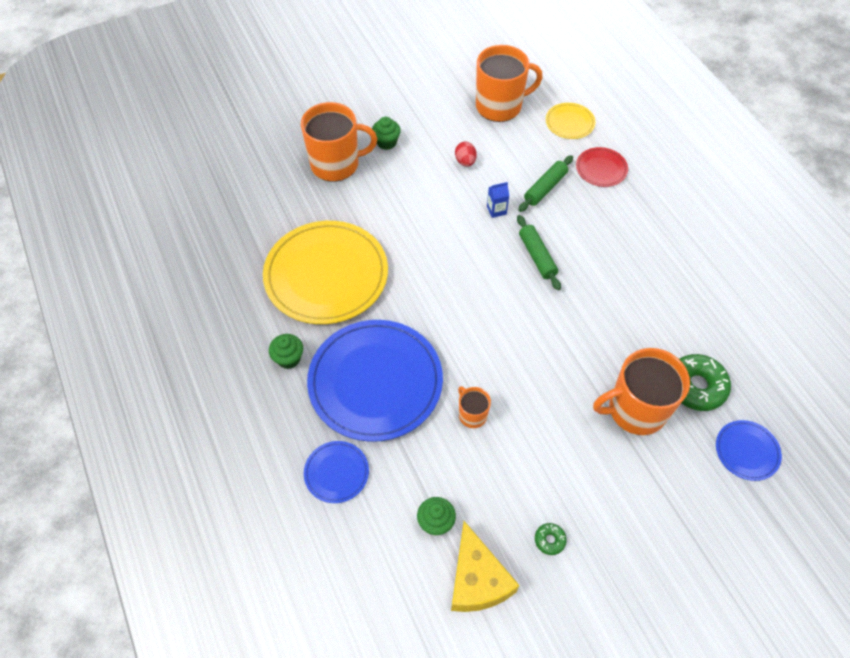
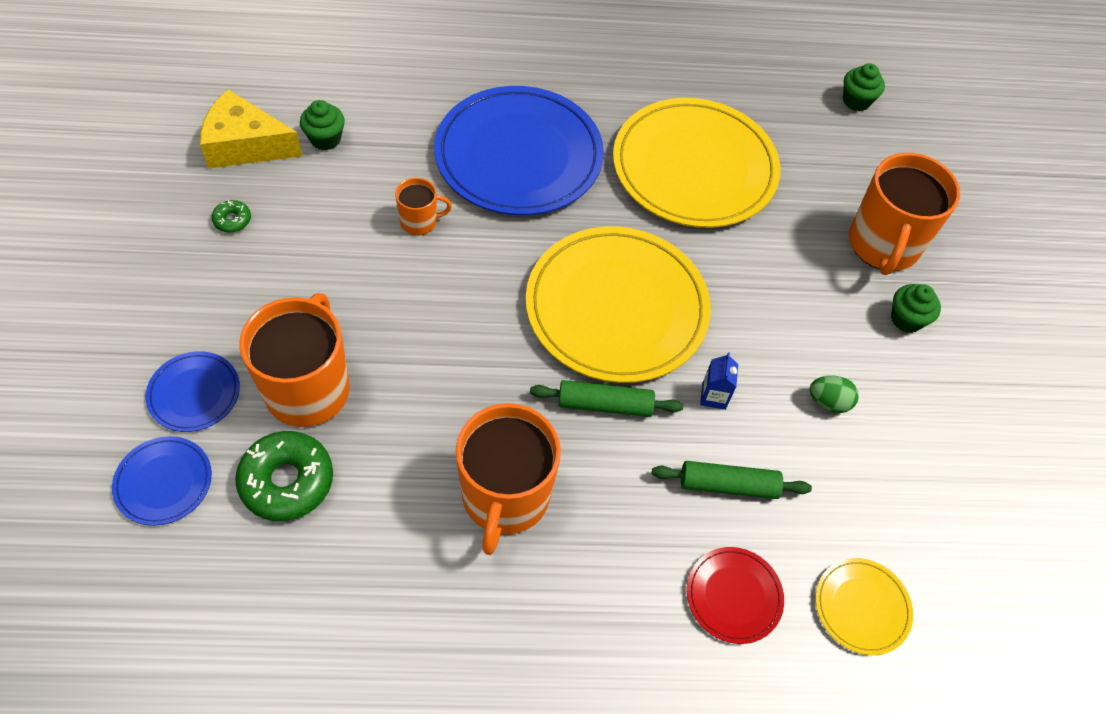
camera: 110 degrees right, 0 degrees up
(288, 358) = (595, 96): green cupcake -> green cupcake (856, 101)
(336, 473) = (435, 86): blue plate -> blue plate (194, 393)
(465, 161) = (828, 402): red egg -> green egg
(467, 275) = (616, 307): none -> yellow plate
(500, 106) = (939, 513): orange mug -> orange mug (505, 497)
(545, 188) = (728, 485): green rolling pin -> green rolling pin turned 60 degrees counterclockwise

